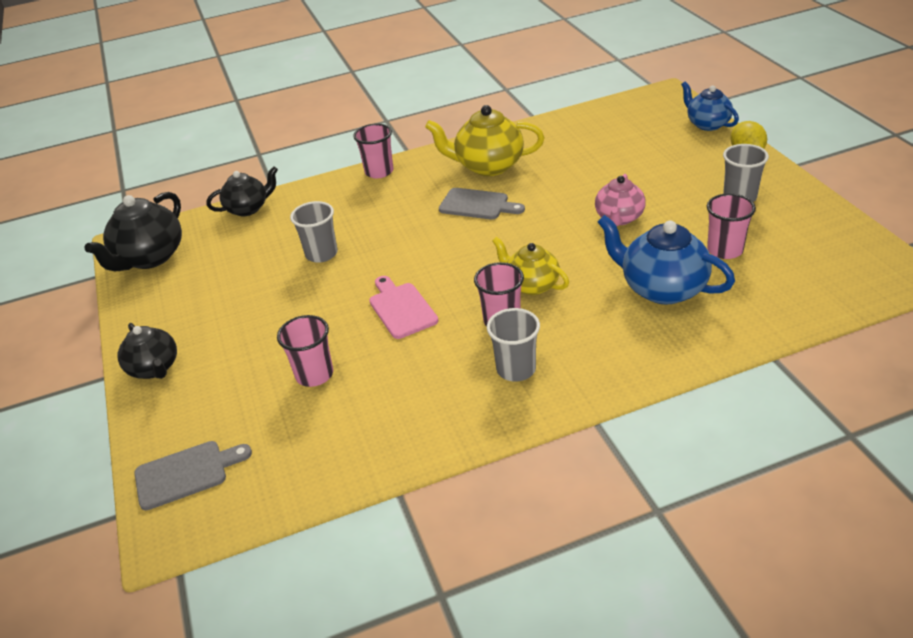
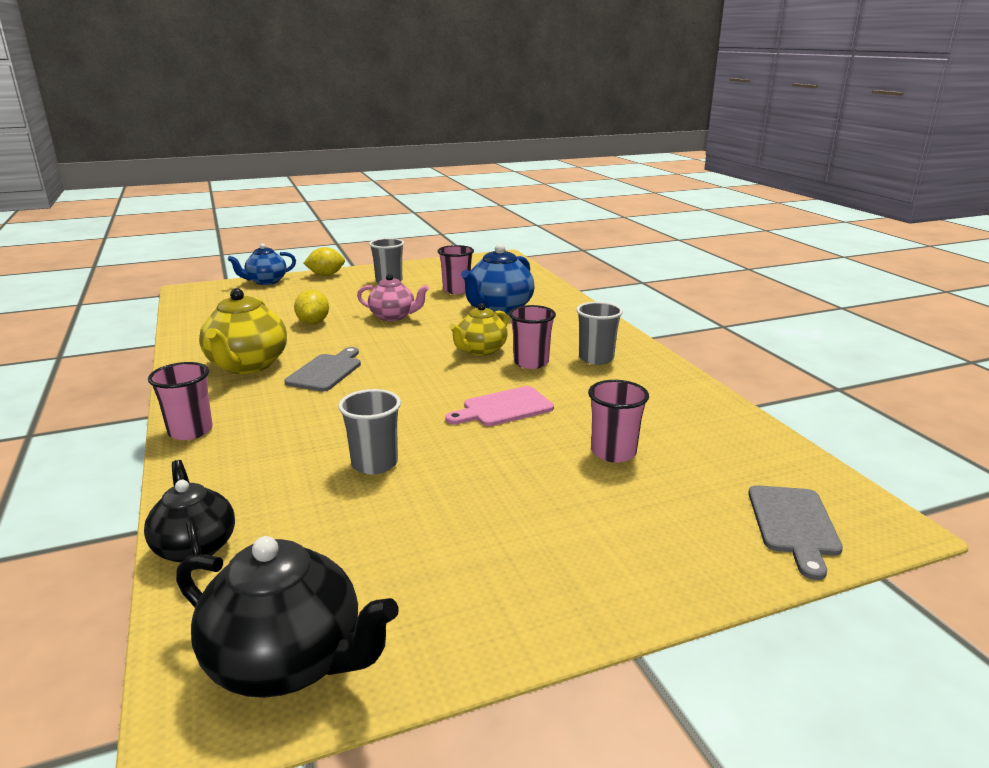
camera: 95 degrees left, 15 degrees down
(154, 368) = (615, 589): black teapot -> none
(186, 473) = (794, 525): grey cutting board -> grey cutting board turned 150 degrees counterclockwise
(591, 175) = (313, 322): none -> yellow lemon

